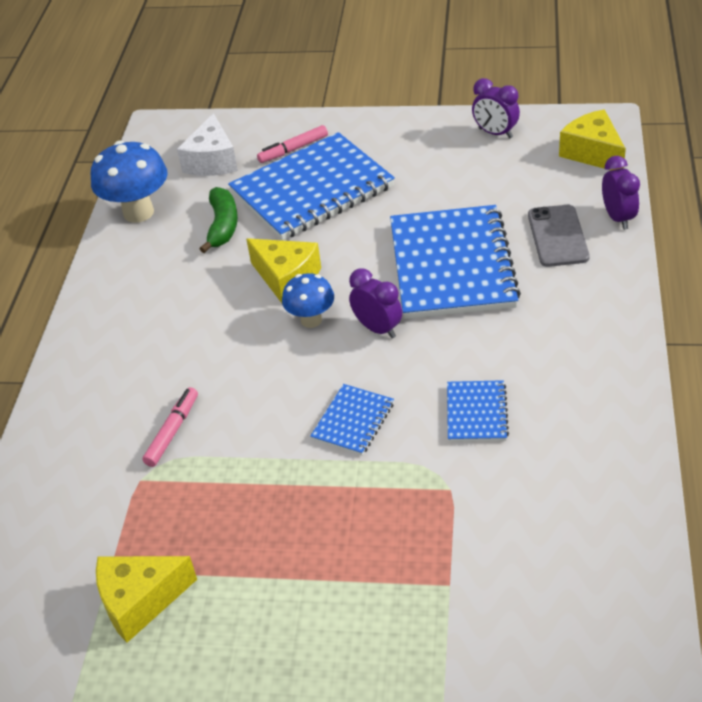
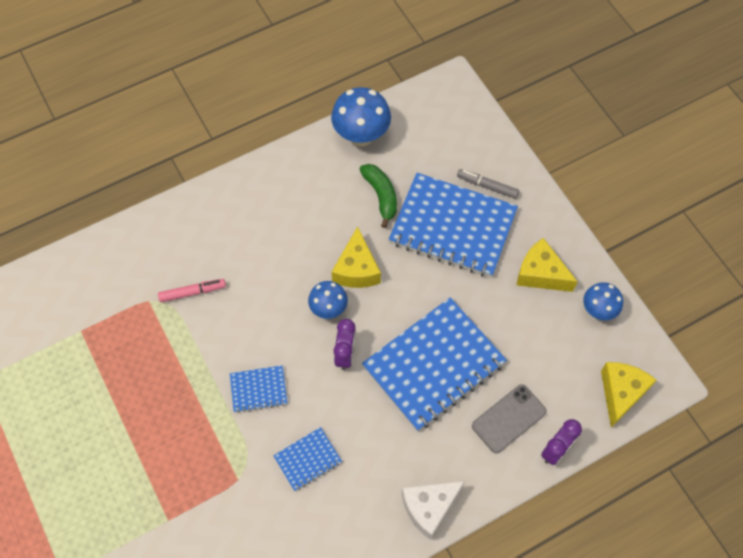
camera: 50 degrees right, 20 degrees up
(140, 601) = (70, 361): yellow cheese -> yellow cheese (540, 274)
(212, 161) = (440, 143): white cheese -> white cheese (429, 508)
(222, 226) = (381, 196): green banana -> green banana turned 75 degrees counterclockwise
(293, 149) = (487, 186): pink marker -> grey marker
(495, 133) = (598, 310): purple clock -> blue mushroom

